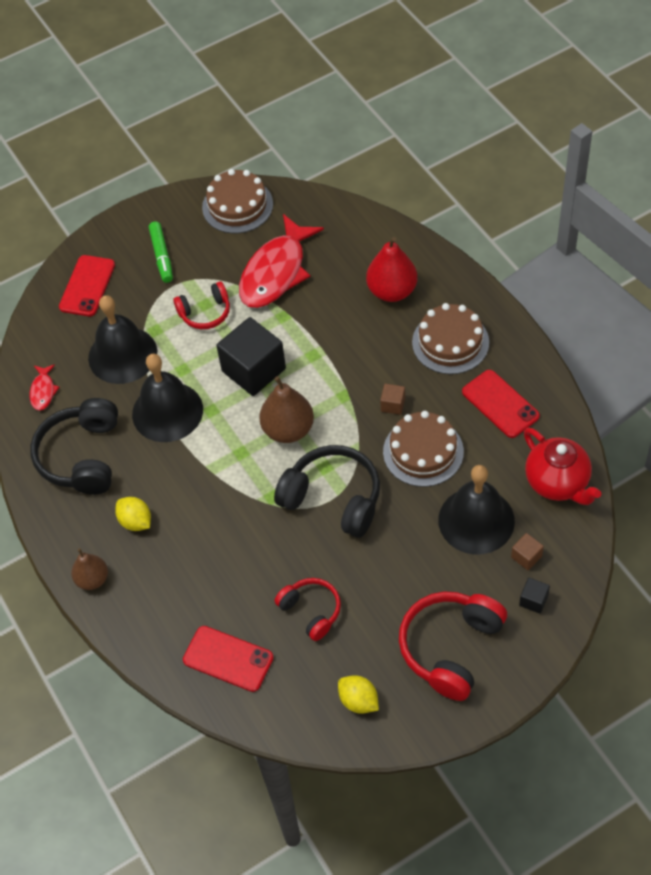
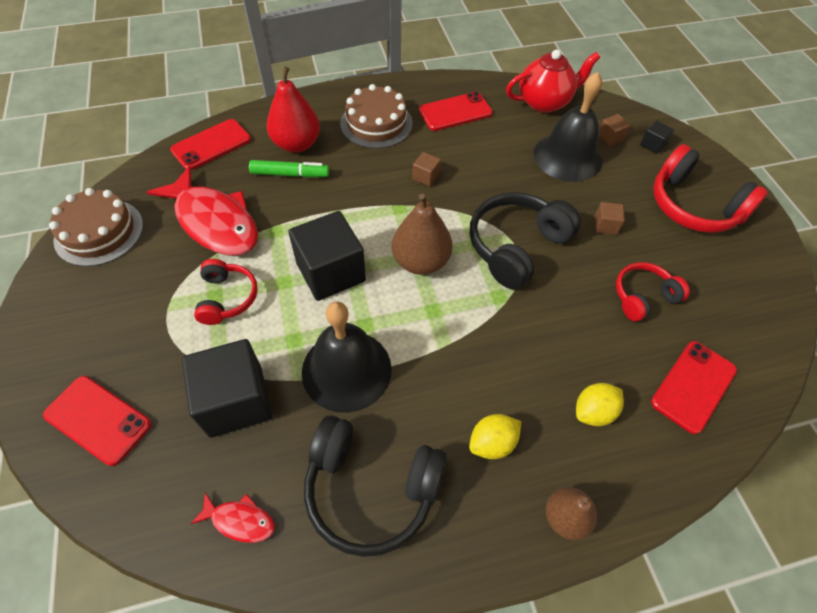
camera: 80 degrees left, 0 degrees up
(122, 355) = (236, 401): black bell -> black cube
(161, 256) = (113, 322): green marker -> green marker (290, 174)
(358, 701) = (746, 284): yellow lemon -> yellow lemon (593, 411)
(363, 230) = (211, 145): none -> red phone
(389, 568) = (605, 225): none -> brown cube
(423, 451) = (485, 170): brown cake -> none

